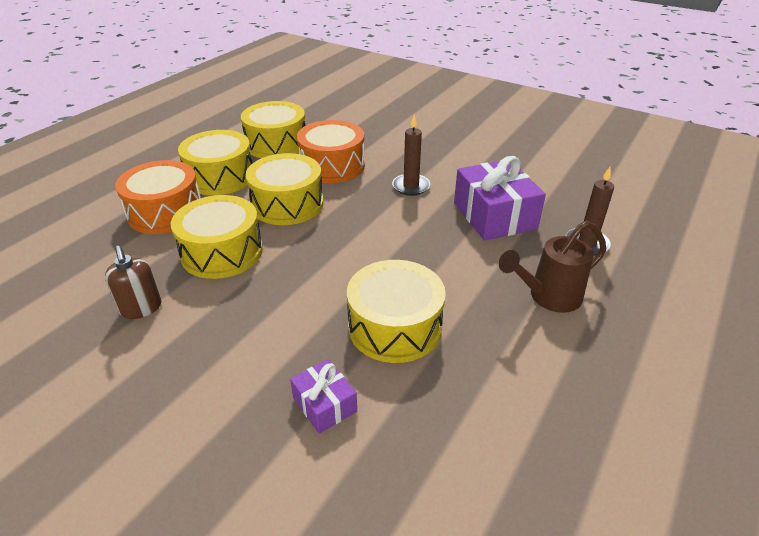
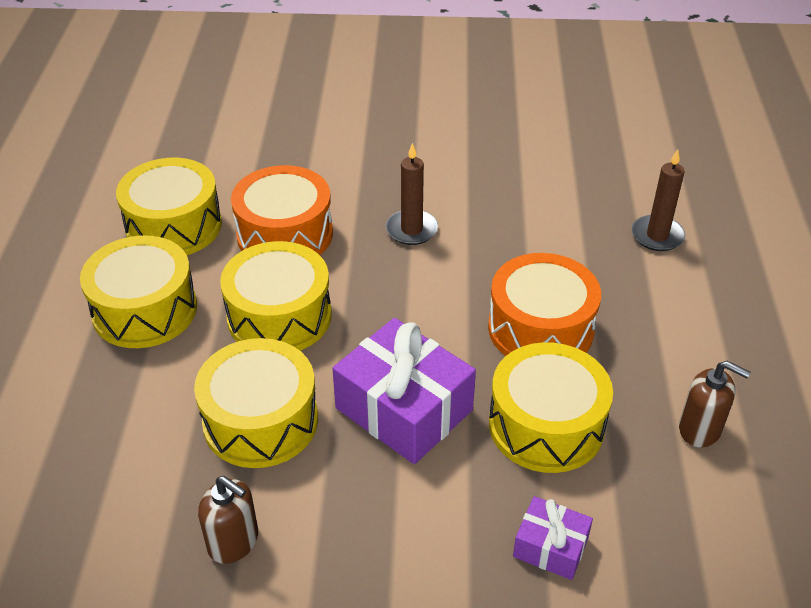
camera: 30 degrees left, 5 degrees up
(165, 212) = (121, 396): orange drum -> orange drum (540, 329)
(494, 215) = (538, 235): purple gift -> purple gift (404, 409)
(512, 379) = (700, 429): none -> brown soap dispenser
(548, 297) = (667, 320): brown watering can -> none

